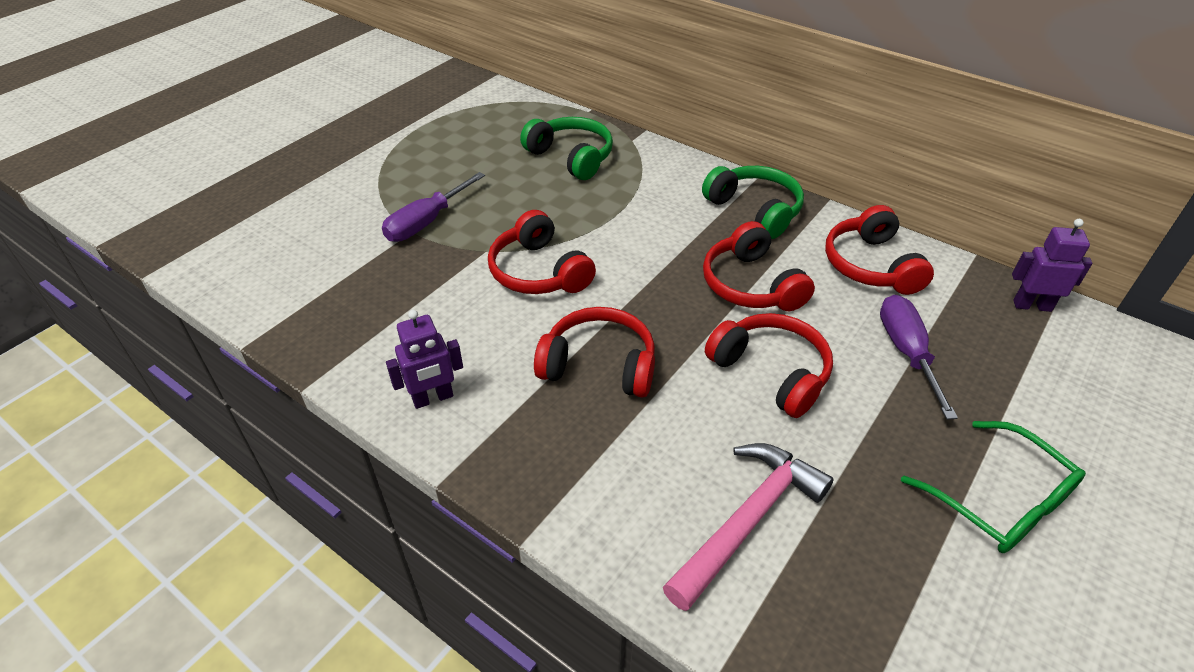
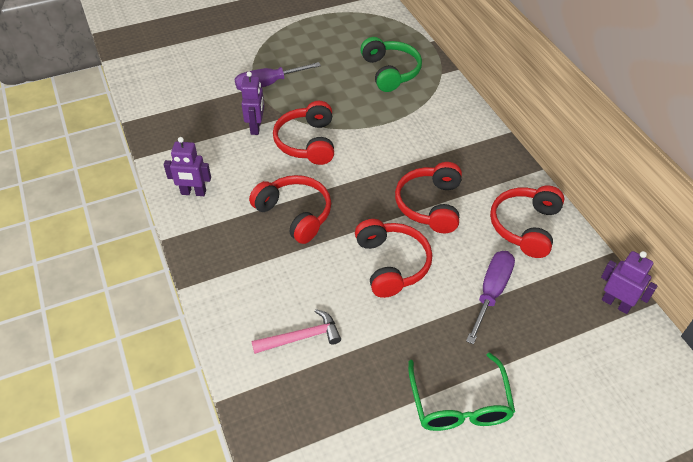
camera: 30 degrees right, 5 degrees up
(454, 279) = (256, 127): none -> purple robot
(747, 520) = (301, 337): pink hammer -> pink hammer, size x0.65
(754, 210) = (480, 156): green headphones -> none

